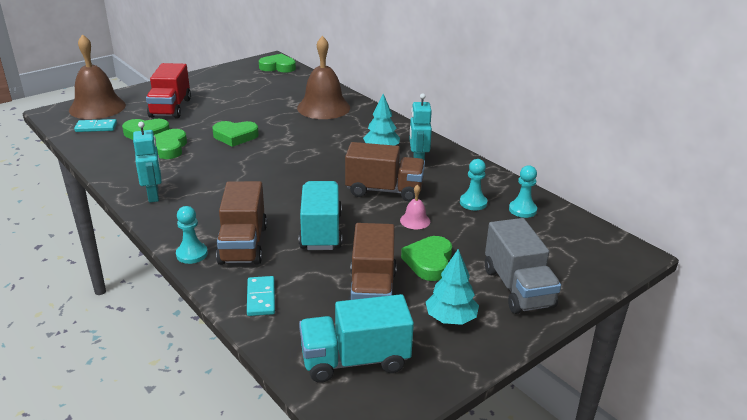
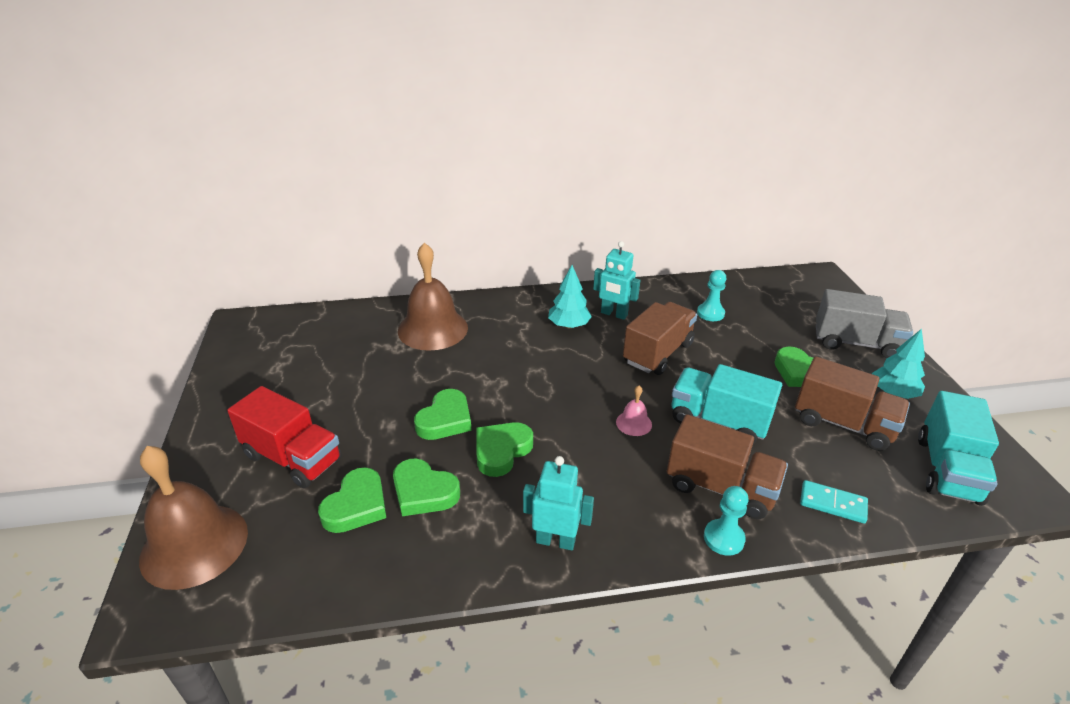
camera: 60 degrees left, 5 degrees up
(96, 127) = (274, 562): turquoise domino -> none
(278, 67) = (273, 325): green heart -> green heart (501, 451)
(415, 220) = (726, 355): pink bell -> pink bell (633, 423)
(522, 210) = (735, 294): turquoise pawn -> none

